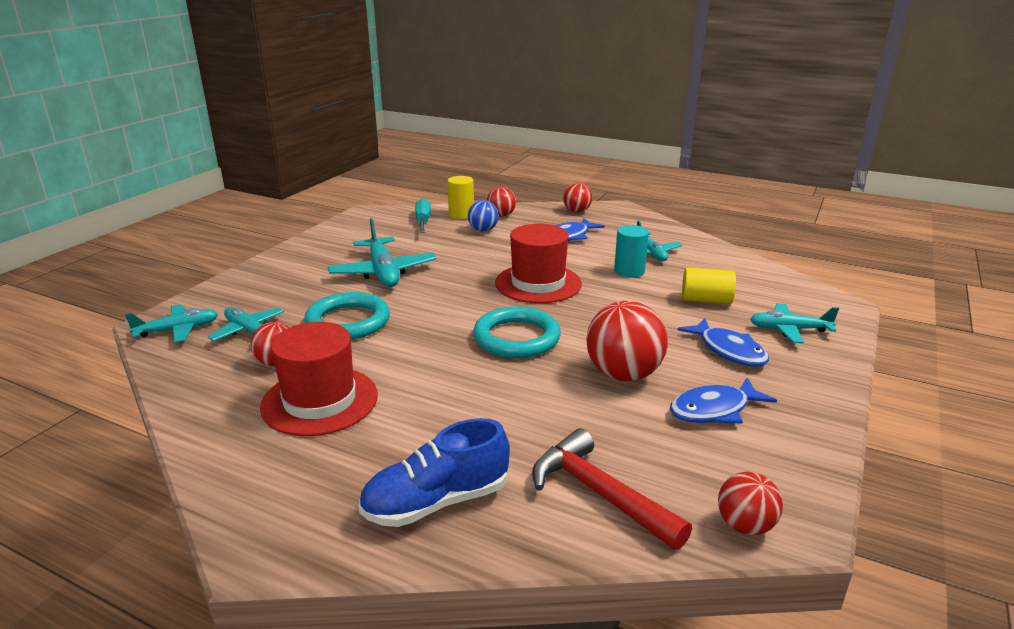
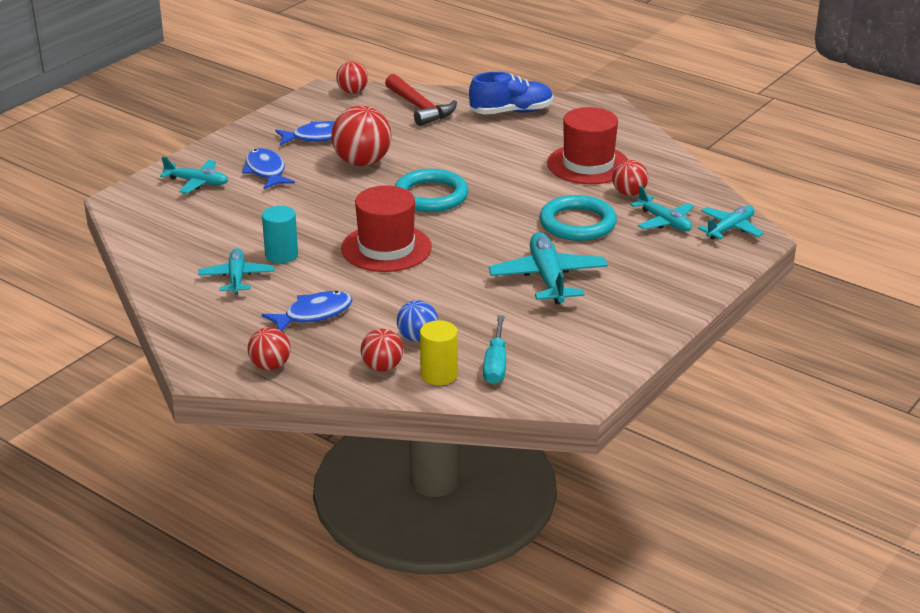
camera: 170 degrees left, 5 degrees up
(178, 330) = (730, 229): turquoise plane -> turquoise plane turned 150 degrees clockwise
(706, 300) = (237, 215): yellow cylinder -> none

